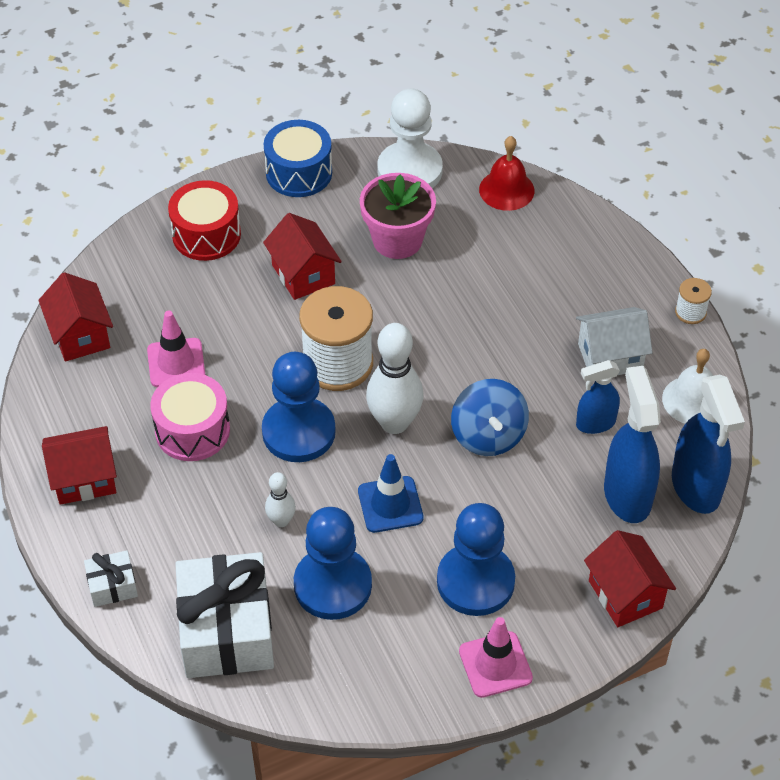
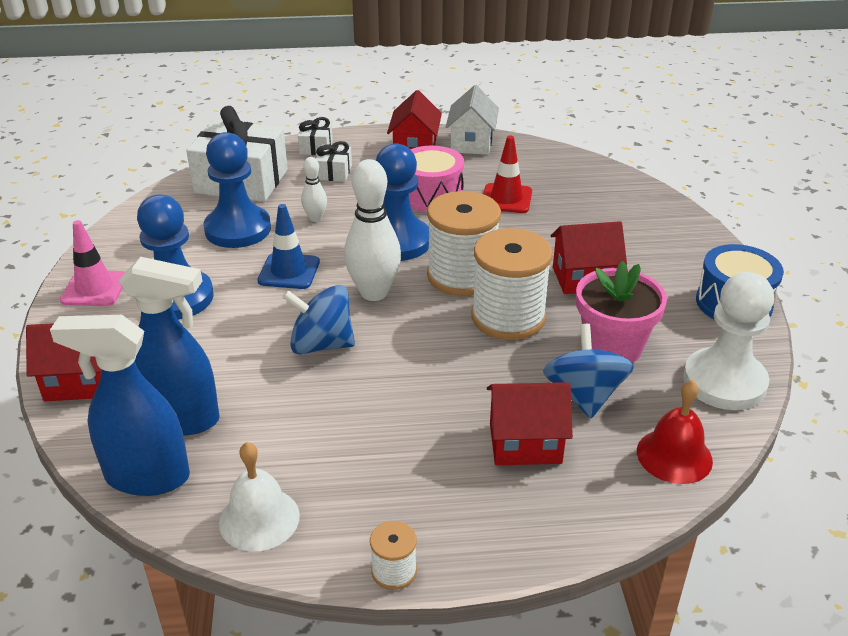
camera: 110 degrees right, 15 degrees down
(80, 335) = (557, 164): red house -> red house (525, 443)
(171, 541) = (334, 172): none -> white gift
(176, 363) = (506, 199): pink traffic cone -> red traffic cone
(206, 234) = (655, 236): red drum -> none
(387, 315) = (508, 317): none -> white spool
(466, 248) = (584, 395): none -> blue spinning top
(595, 423) = (284, 423): blue spray bottle -> none
(610, 357) = (365, 465): white house -> white house (471, 143)

